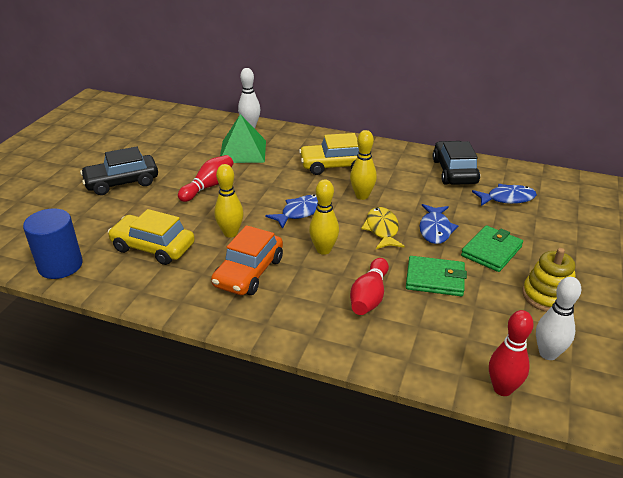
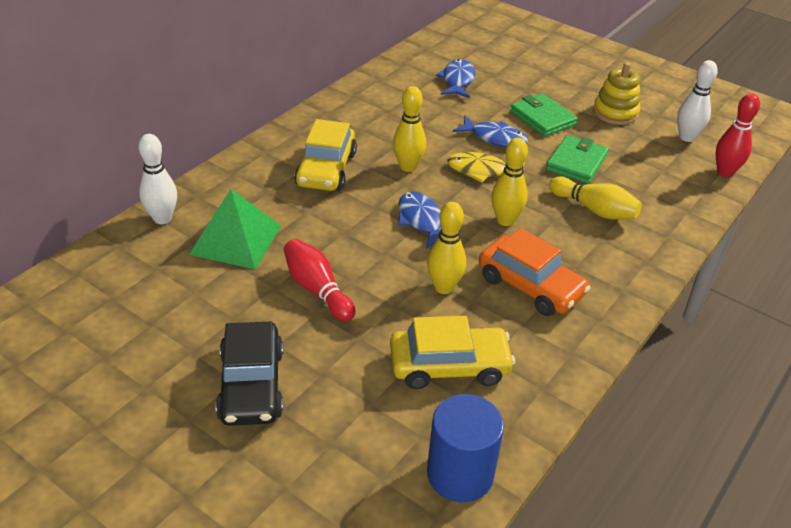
camera: 75 degrees left, 5 degrees up
(153, 247) = (449, 366): yellow car -> yellow car turned 135 degrees counterclockwise
(369, 296) = (594, 209): red bowling pin -> yellow bowling pin
(454, 171) = (389, 93): black car -> none

